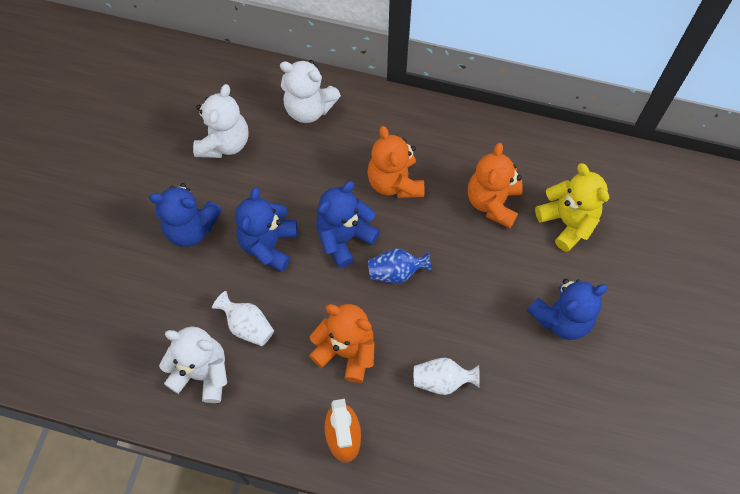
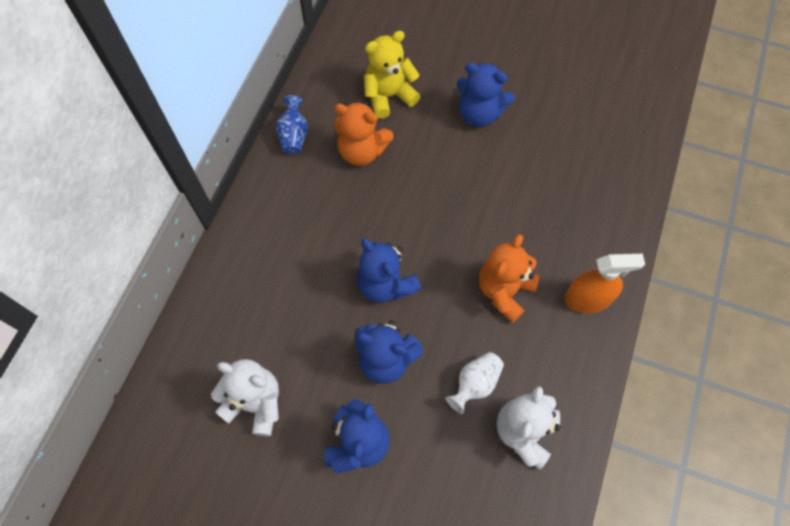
camera: 85 degrees left, 0 degrees up
(309, 108) = (227, 309): white teddy bear -> none
(395, 182) = (329, 232): orange teddy bear -> none
(396, 272) = (426, 240): blue vase -> blue vase (294, 135)
(442, 380) = (534, 212): white vase -> none
(561, 318) = (479, 113): blue teddy bear -> blue teddy bear turned 135 degrees clockwise

